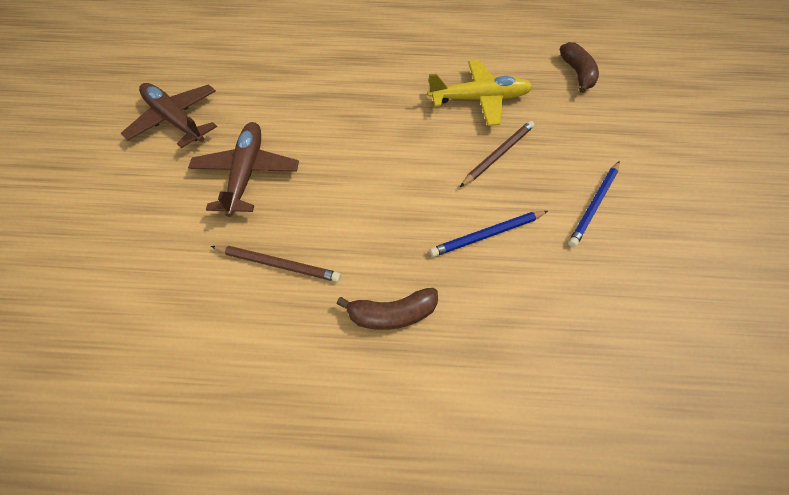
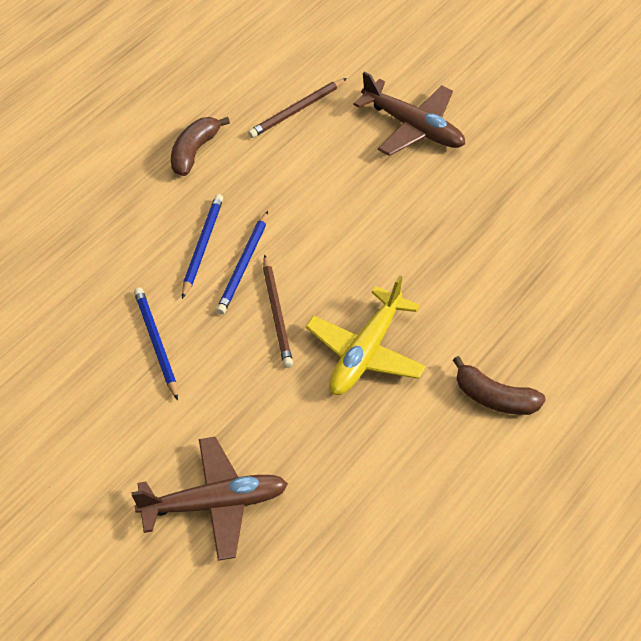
camera: 125 degrees right, 5 degrees down
(175, 120) = (529, 104): brown plane -> brown plane (214, 504)
(478, 197) = (243, 265): none -> blue pencil
(577, 73) = (327, 483): brown banana -> brown banana (495, 398)

